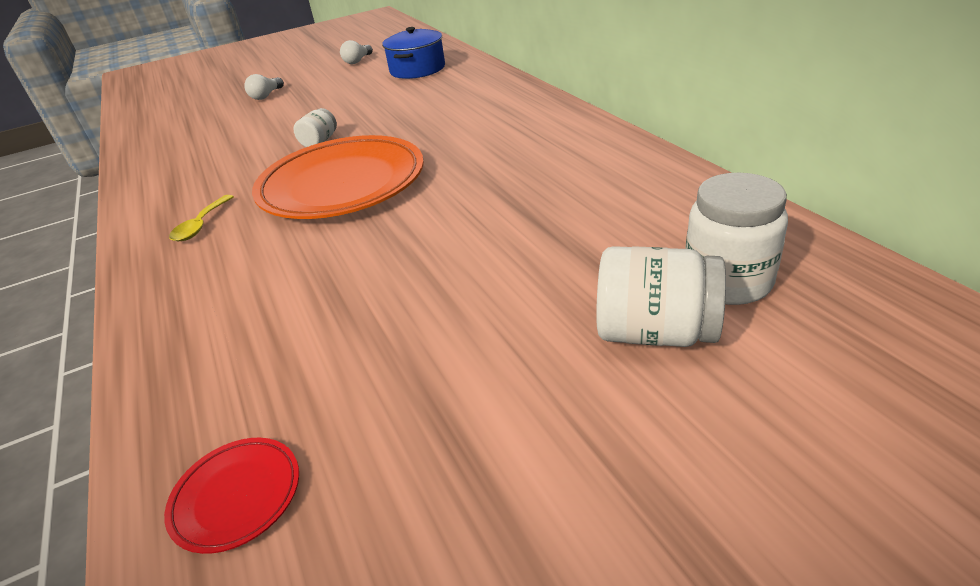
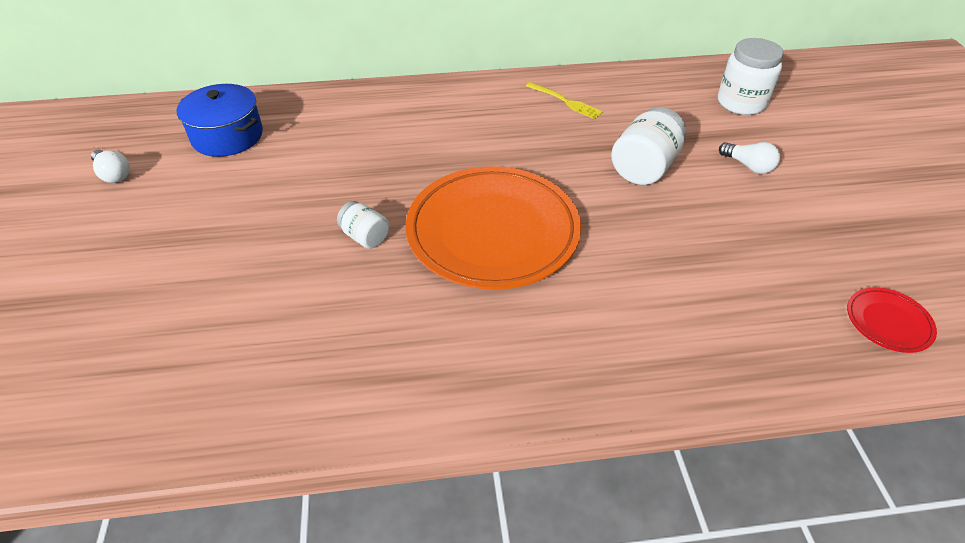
camera: 75 degrees left, 10 degrees up
(201, 225) = (504, 346): yellow spoon -> none
(266, 96) = (129, 273): white light bulb -> white light bulb (748, 166)
(589, 163) = (566, 101): none -> yellow fork
(655, 332) = (778, 138): white jar -> white jar (644, 167)

